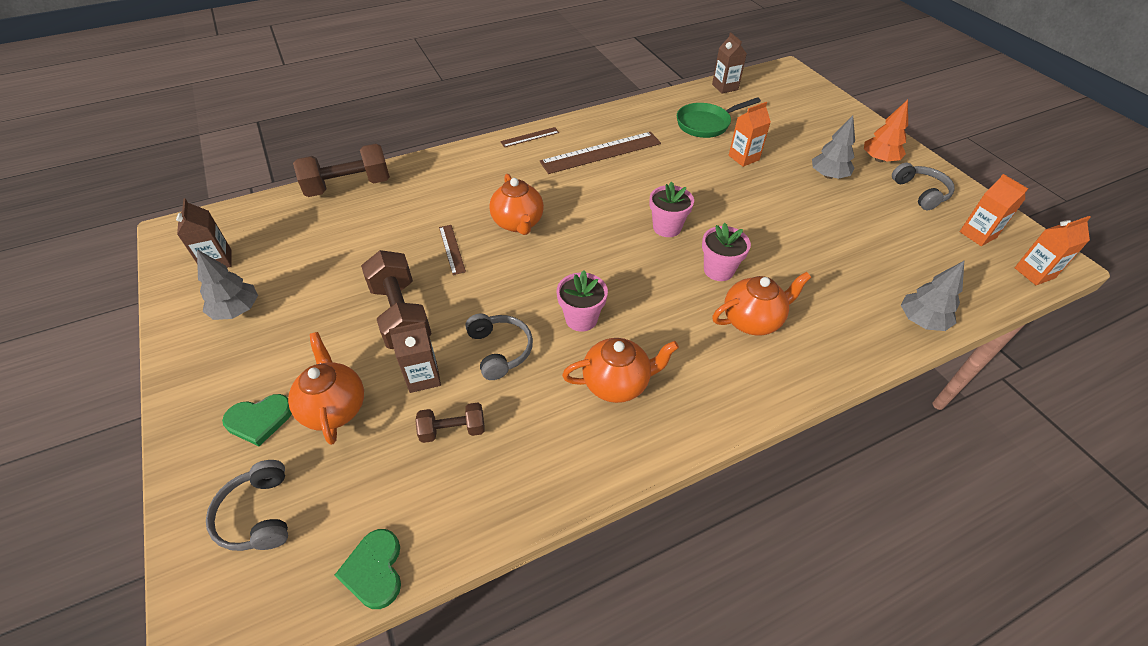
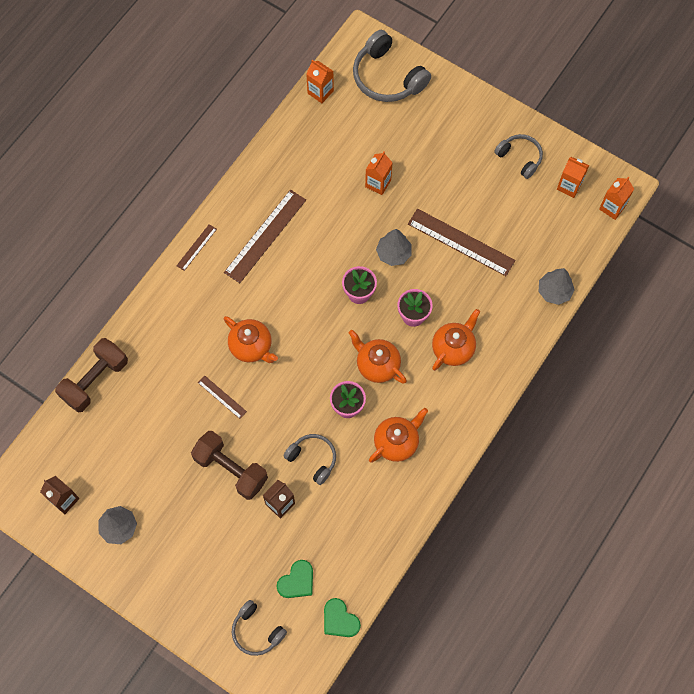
camera: 30 degrees left, 20 degrees up
(259, 420) = (207, 585): green heart -> green heart (297, 581)
(334, 408) = (244, 552): orange teapot -> orange teapot (377, 365)
(453, 430) = (323, 526): brown dumbbell -> none
(706, 124) = (329, 154): green pan -> none
(725, 87) = (320, 92): brown carton -> orange carton
(797, 98) = (387, 77): none -> grey headphones
(814, 231) = (461, 242): none -> brown ruler
(828, 176) = (449, 172): grey tree -> grey tree (393, 253)
(879, 159) = (479, 131): orange tree -> none

